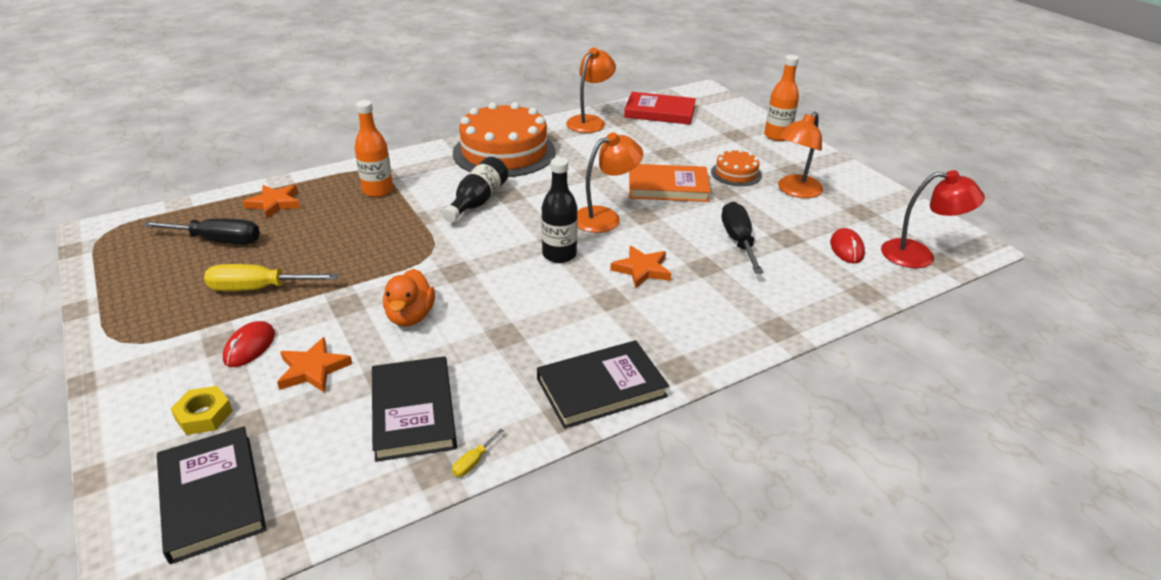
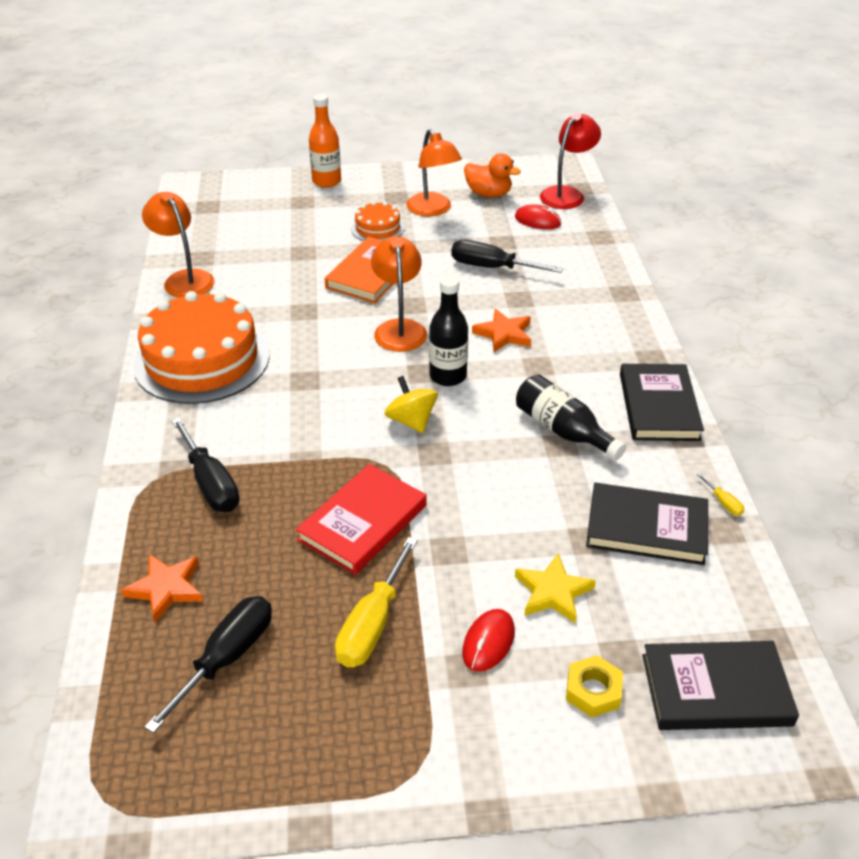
camera: 65 degrees left, 5 degrees up
(250, 347) = (488, 642): red mouse -> red mouse turned 75 degrees clockwise
(313, 369) = (553, 592): orange star -> yellow star
(378, 191) = (210, 483): orange bottle -> black screwdriver
(410, 316) = (498, 503): orange duck -> orange duck (488, 194)
(478, 201) = (301, 406): black bottle -> black bottle (563, 430)
(490, 251) = (411, 421): none -> yellow spinning top
(659, 112) = (209, 228): red book -> red book (363, 522)

